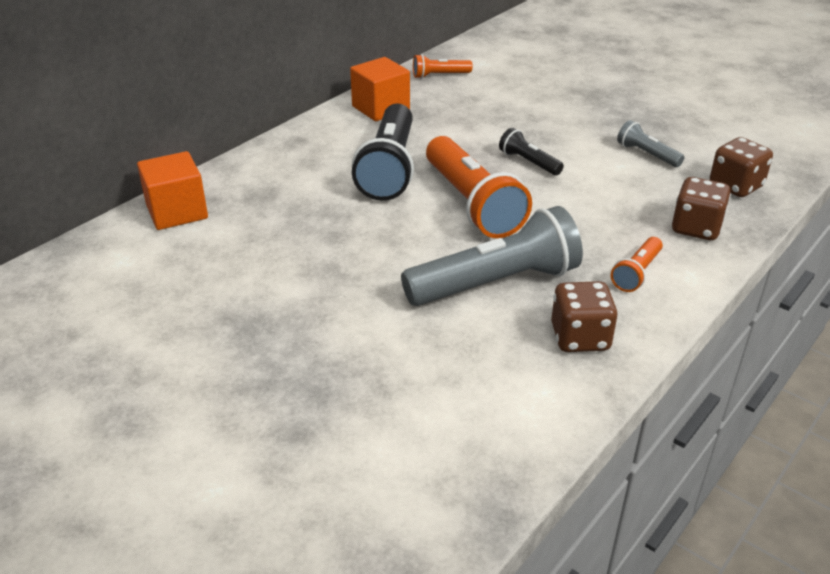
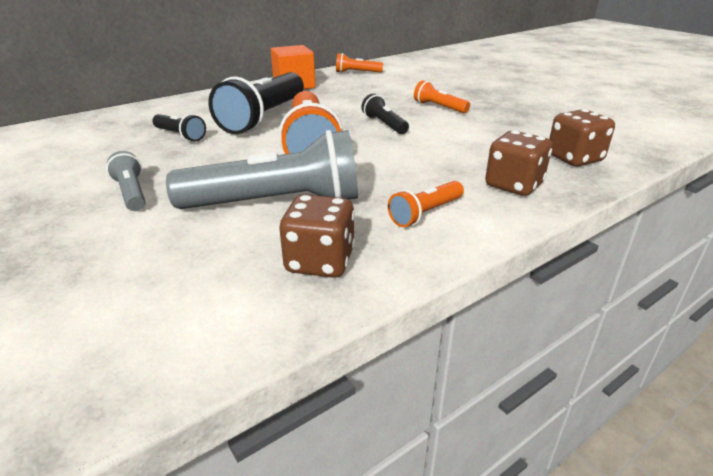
camera: 15 degrees right, 5 degrees down
(177, 212) = (74, 126): orange cube -> none
(318, 209) = (180, 135): none -> black flashlight
(570, 127) = (439, 107): none -> orange flashlight
(647, 154) = (497, 129): grey flashlight -> grey flashlight (132, 193)

